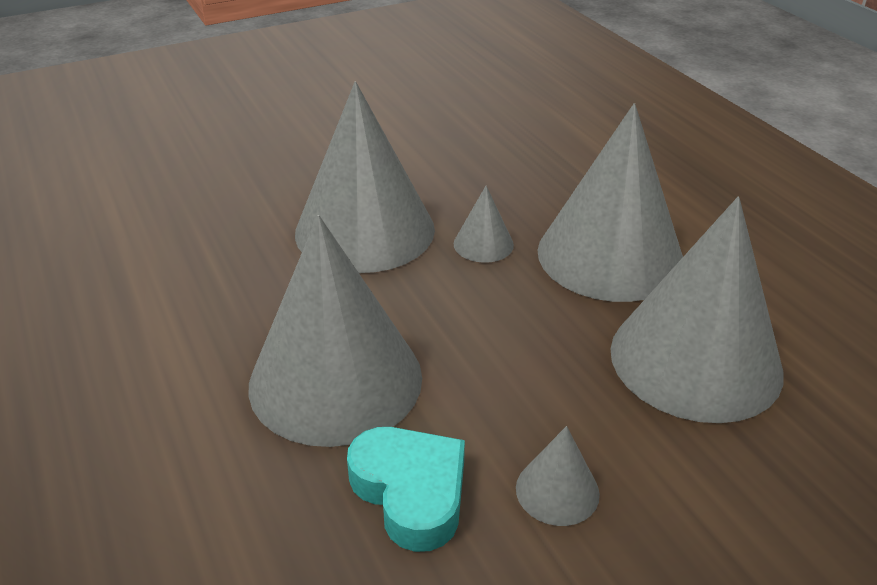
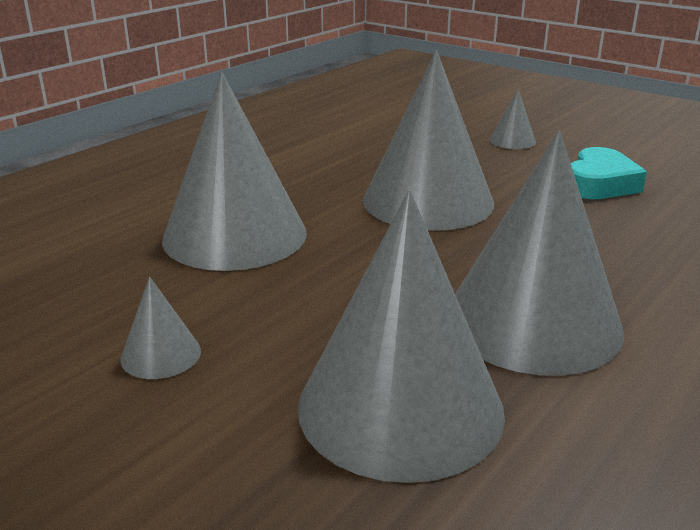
camera: 65 degrees right, 10 degrees down
(411, 492) = (132, 290): turquoise heart -> turquoise heart (599, 184)
(483, 244) = (469, 253): grey cone -> grey cone (512, 141)

